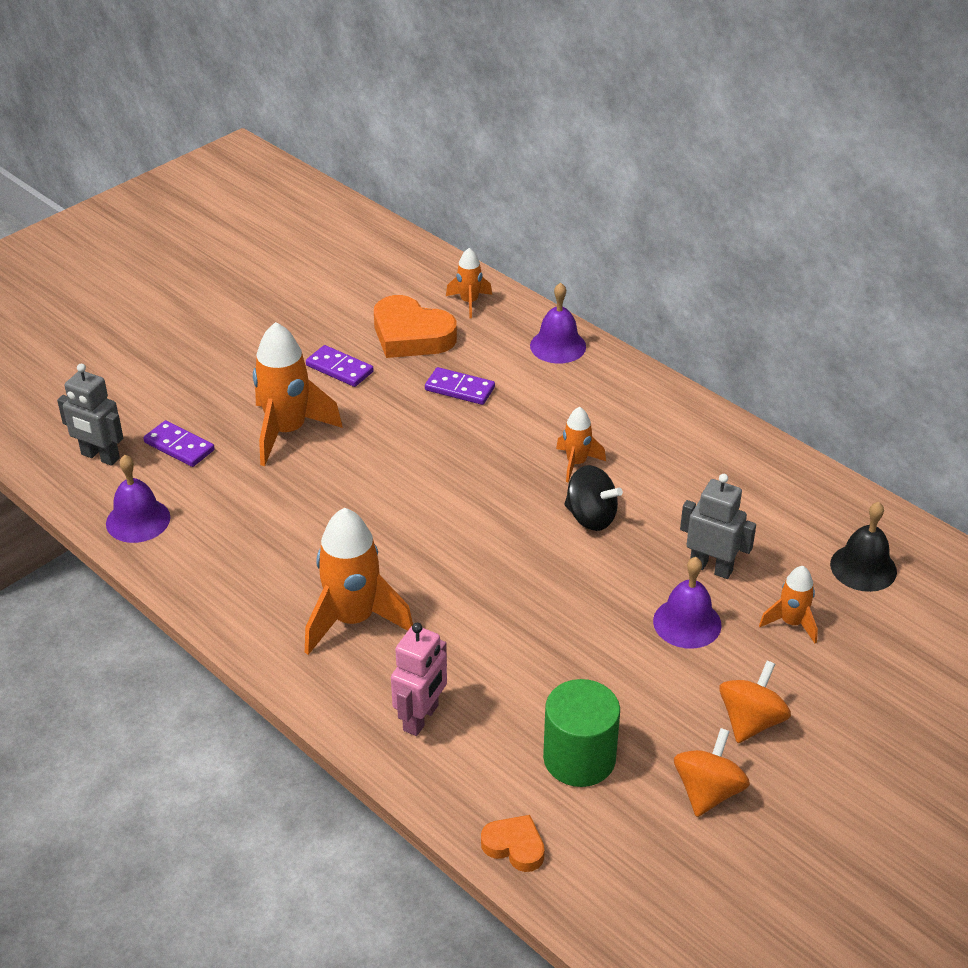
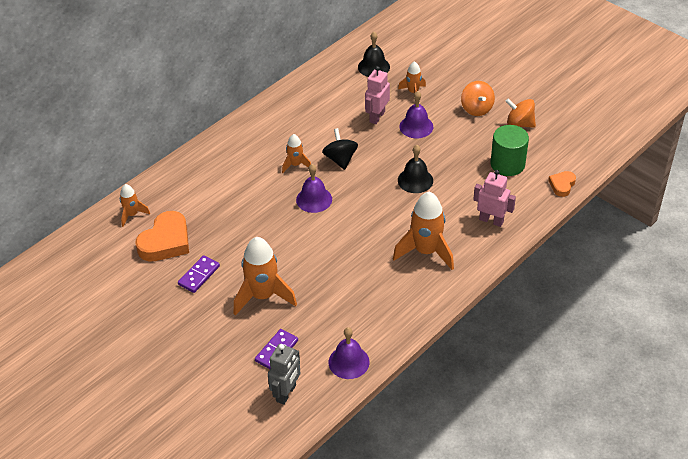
camera: 90 degrees left, 5 degrees up
(459, 389) = (224, 216): purple domino -> none
(535, 614) = (415, 180): none -> black bell
(558, 346) = (184, 173): purple bell -> purple bell (314, 199)
(590, 517) = (340, 159): black spinning top -> black spinning top turned 45 degrees counterclockwise
(711, 567) = (377, 117): grey robot -> pink robot
(751, 721) = (476, 109): orange spinning top -> orange spinning top turned 135 degrees counterclockwise

